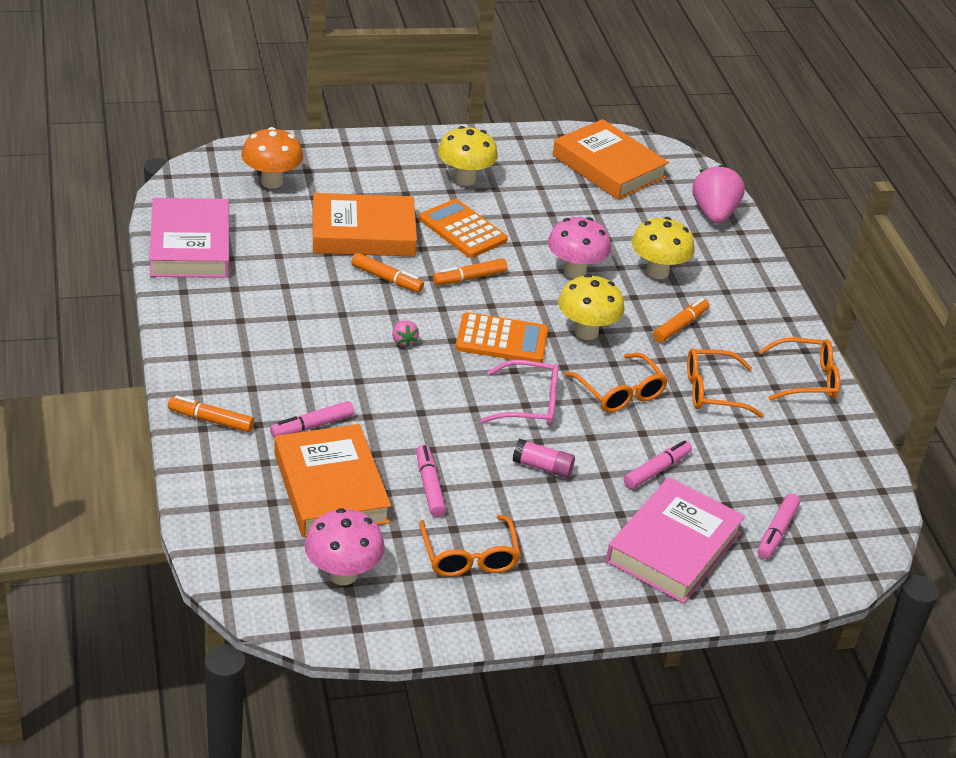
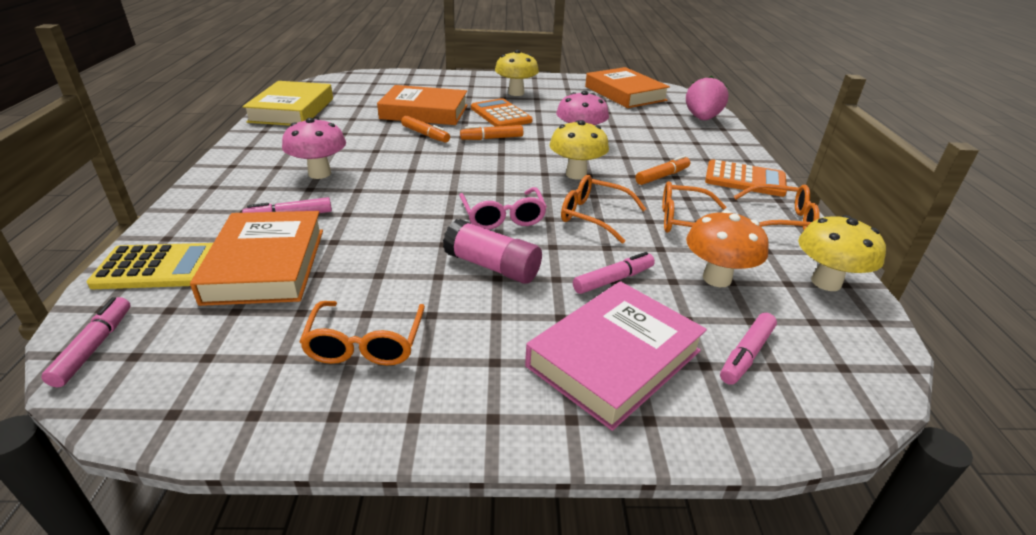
camera: 15 degrees right, 5 degrees down
(190, 245) = (292, 110): pink book -> yellow book
(211, 420) = (204, 205): orange marker -> none
(231, 502) = (157, 267): none -> yellow calculator
(271, 182) = (377, 87): orange mushroom -> orange mushroom (716, 278)
(342, 574) = (208, 348): pink mushroom -> pink mushroom (319, 174)
(403, 341) = (414, 169): pink strawberry -> none
(429, 486) = (366, 272): pink marker -> pink marker (94, 347)
(502, 339) = (499, 174): orange calculator -> orange calculator (745, 179)
(529, 404) = (503, 217): pink glasses -> pink glasses turned 60 degrees clockwise
(542, 467) = (492, 266): pink glue stick -> pink glue stick, size x1.54
(620, 393) = (593, 216): orange glasses -> orange glasses turned 135 degrees clockwise
(657, 272) = (649, 145): yellow mushroom -> yellow mushroom (826, 282)

